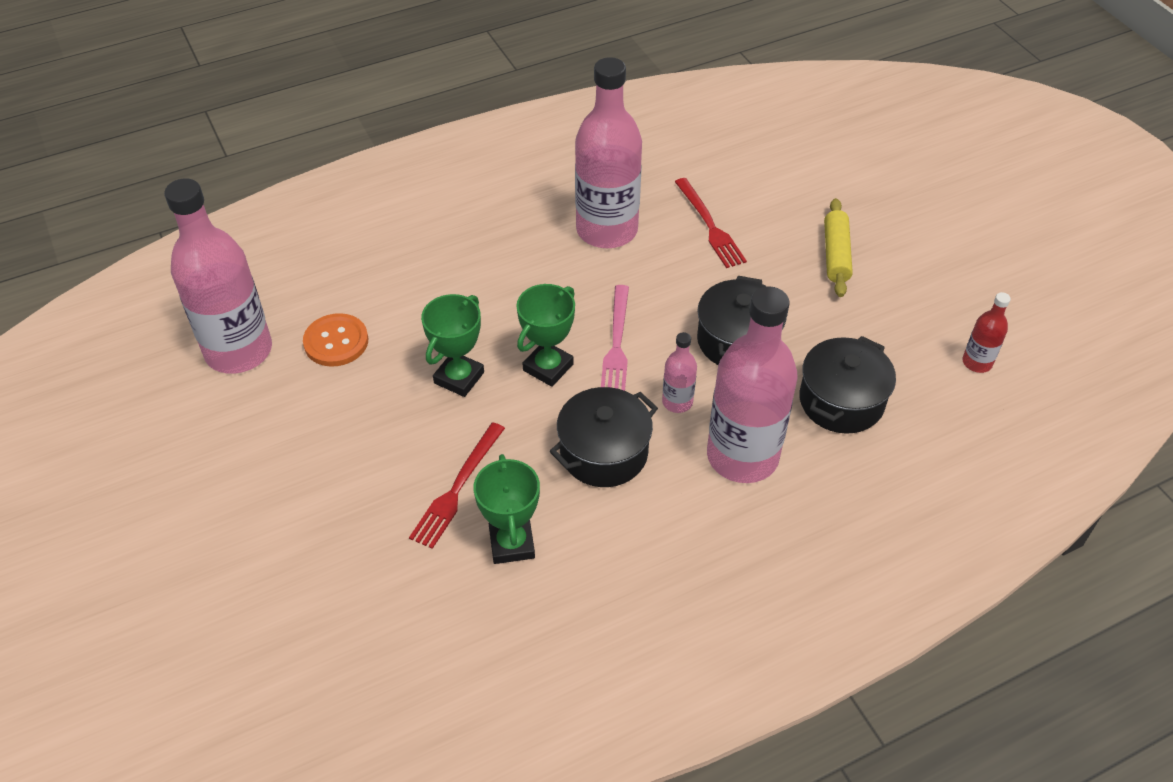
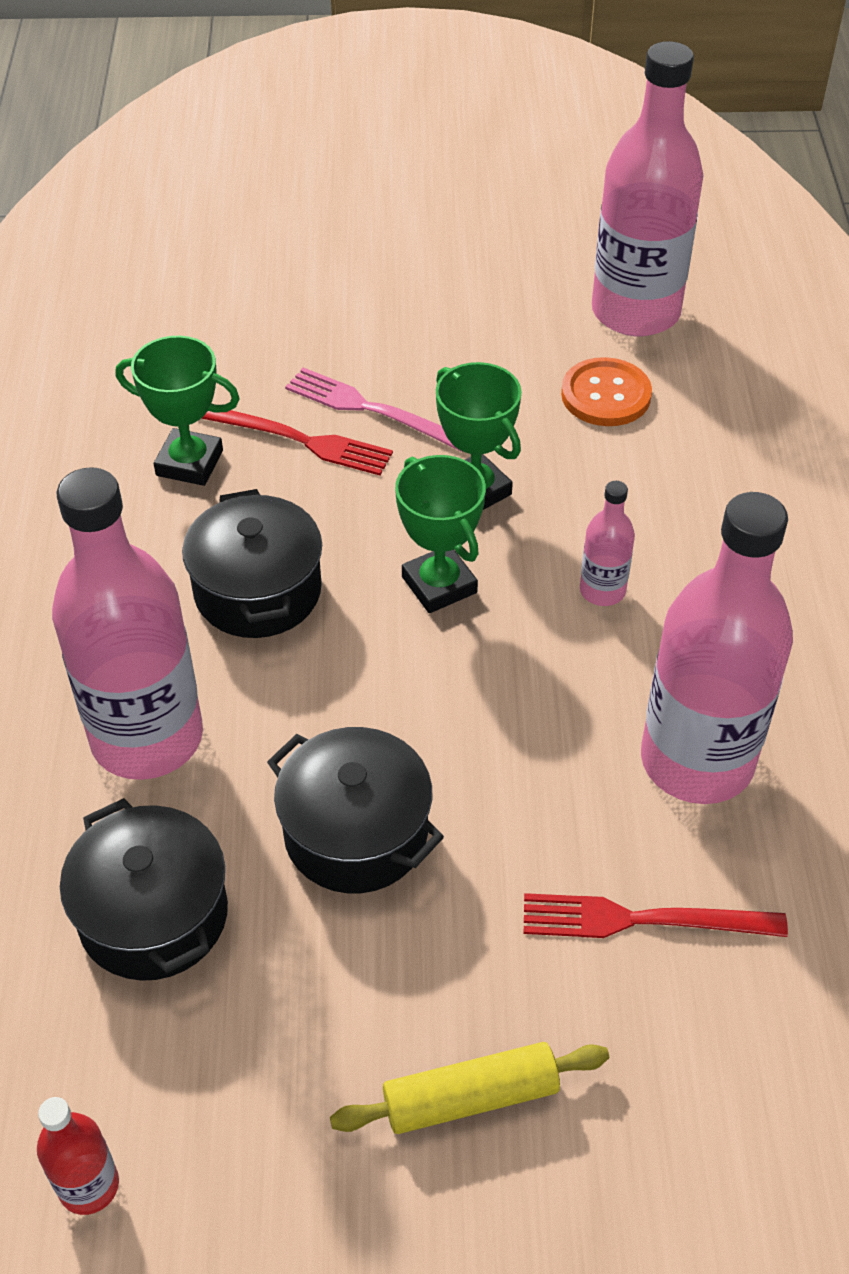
camera: 115 degrees right, 0 degrees up
(457, 488) = (300, 440): red fork -> red fork turned 150 degrees clockwise
(616, 344) = (438, 677): pink fork -> pink fork (371, 409)
(677, 402) = (288, 704): pink bottle -> pink bottle (602, 590)
(835, 254) = (470, 1097): yellow rolling pin -> yellow rolling pin turned 45 degrees counterclockwise

